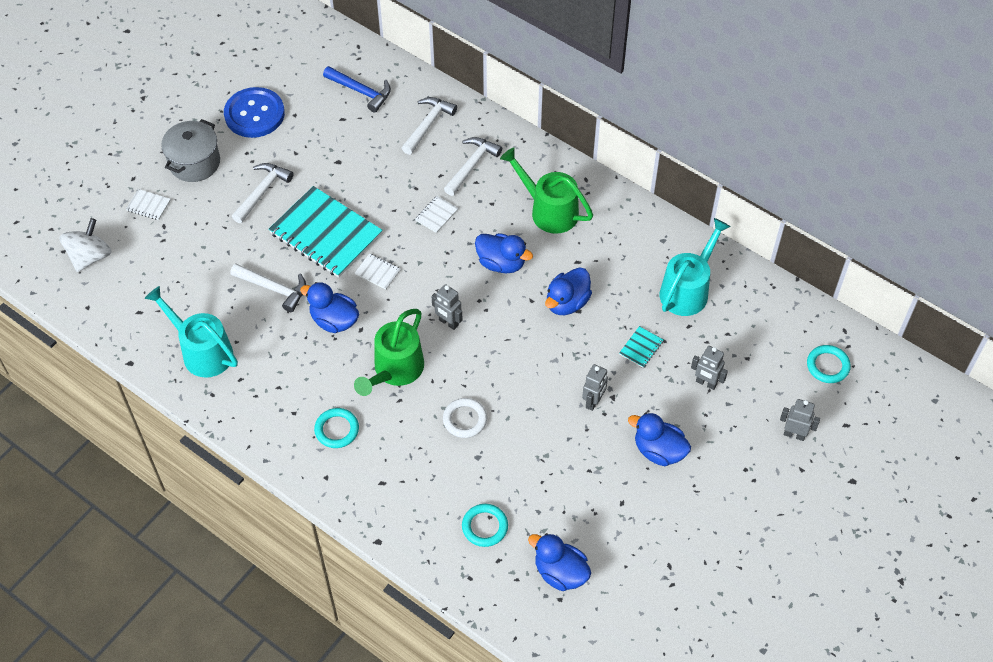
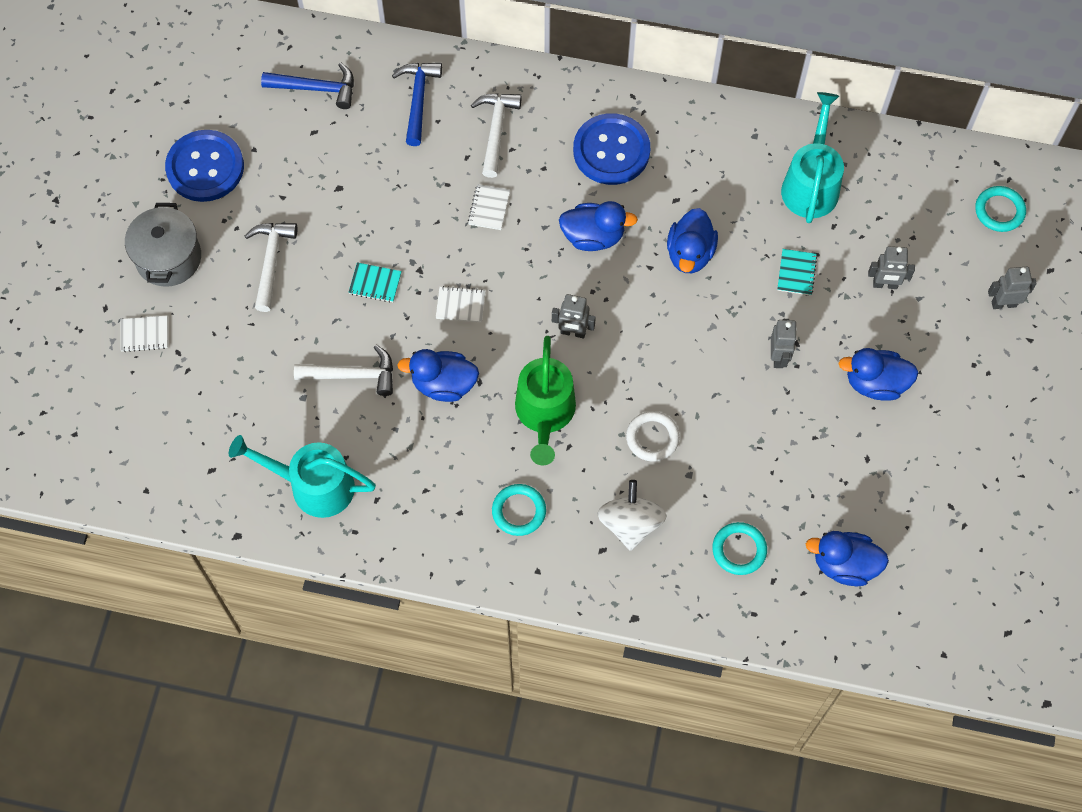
camera: 25 degrees left, 10 degrees up
(90, 257) = (112, 427): white spinning top -> white spinning top (630, 523)
(326, 234) = (375, 283): turquoise notebook -> turquoise notebook, size x0.40
(428, 125) = (418, 100): white hammer -> blue hammer
(548, 210) = (611, 151): green watering can -> blue button

